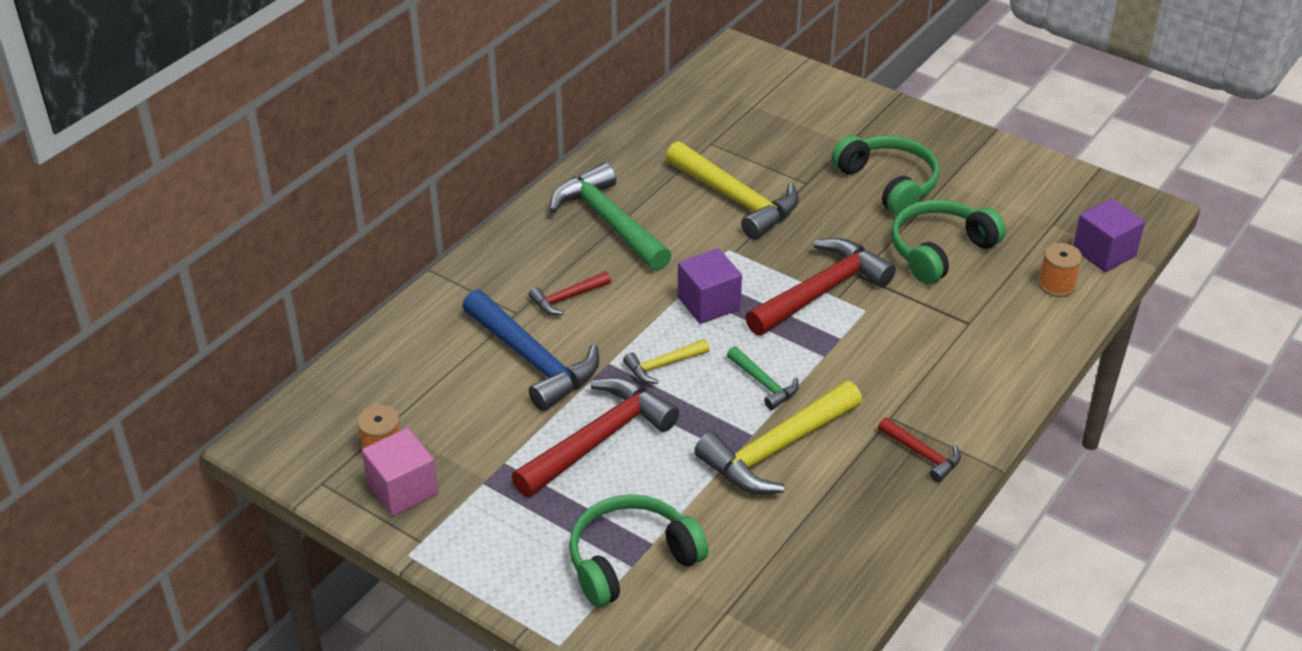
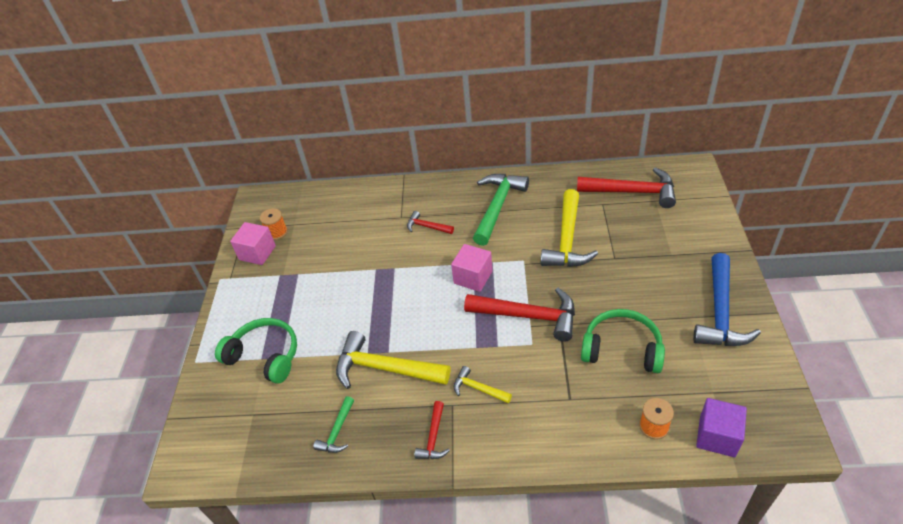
camera: 60 degrees right, 5 degrees up
(532, 360) = (373, 241): blue hammer -> blue hammer (720, 312)
(598, 440) = (337, 296): red hammer -> red hammer (632, 192)
(663, 365) = (410, 288): yellow hammer -> yellow hammer (478, 388)
(708, 303) = (473, 277): purple cube -> pink cube
(764, 384) = (431, 334): green hammer -> green hammer (337, 431)
(888, 183) = (656, 292): green headphones -> none

